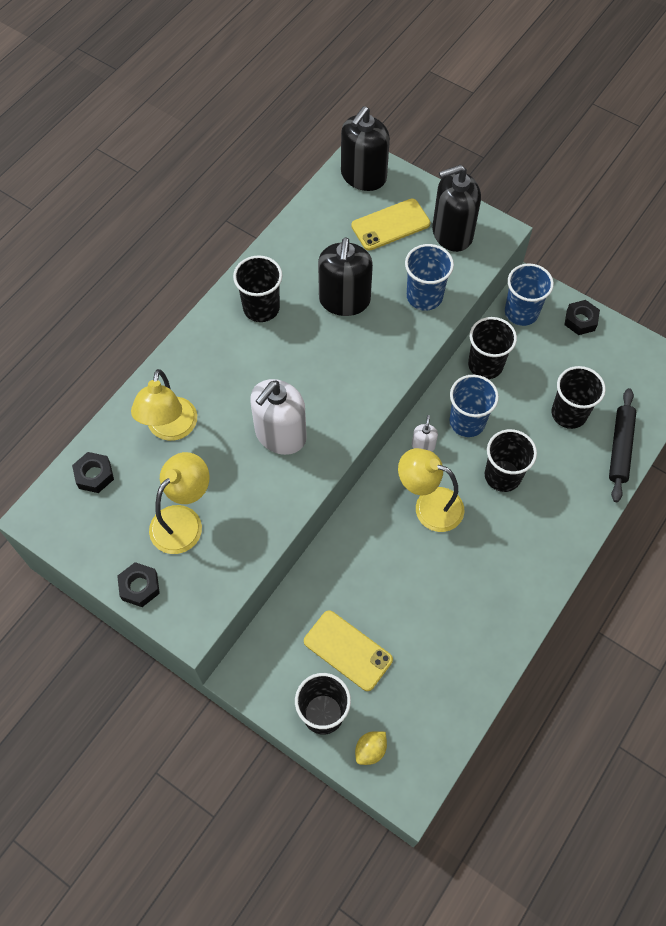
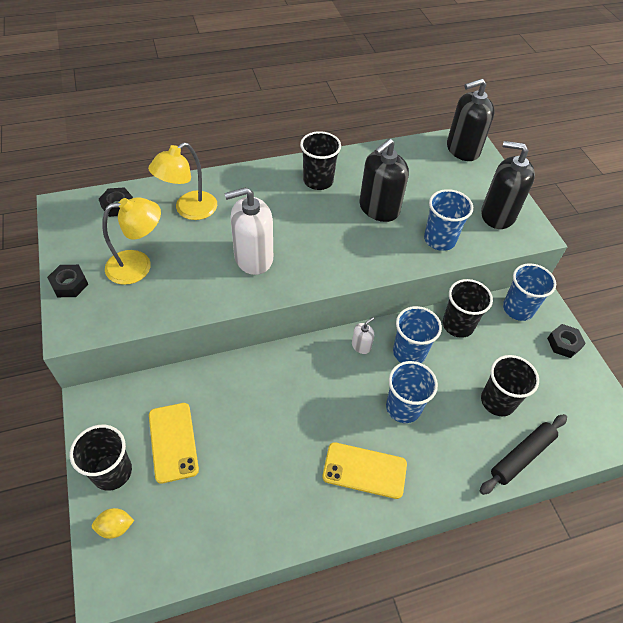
camera: 35 degrees right, 10 degrees down
(390, 225) = (455, 185): yellow phone -> yellow phone (364, 470)
(429, 505) = (327, 388): yellow lamp -> none
(502, 475) = (403, 407): black cup -> blue cup

